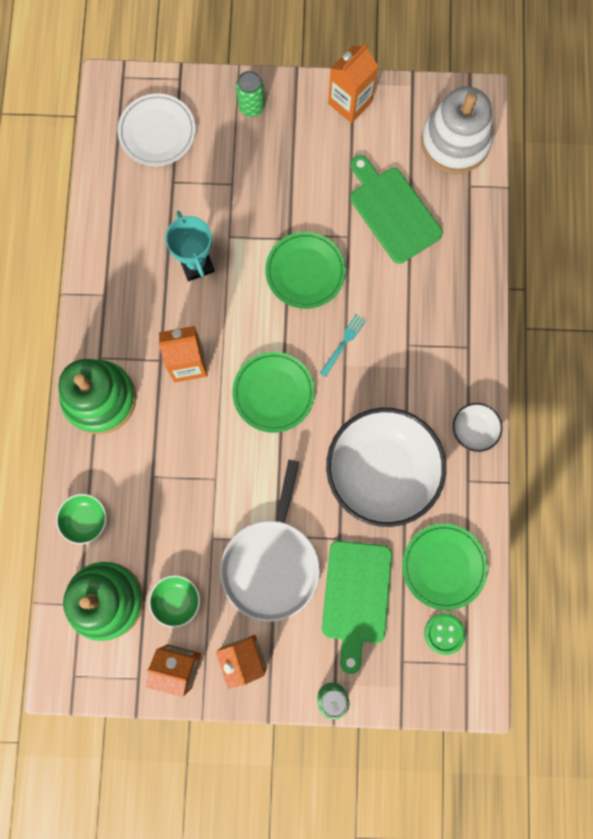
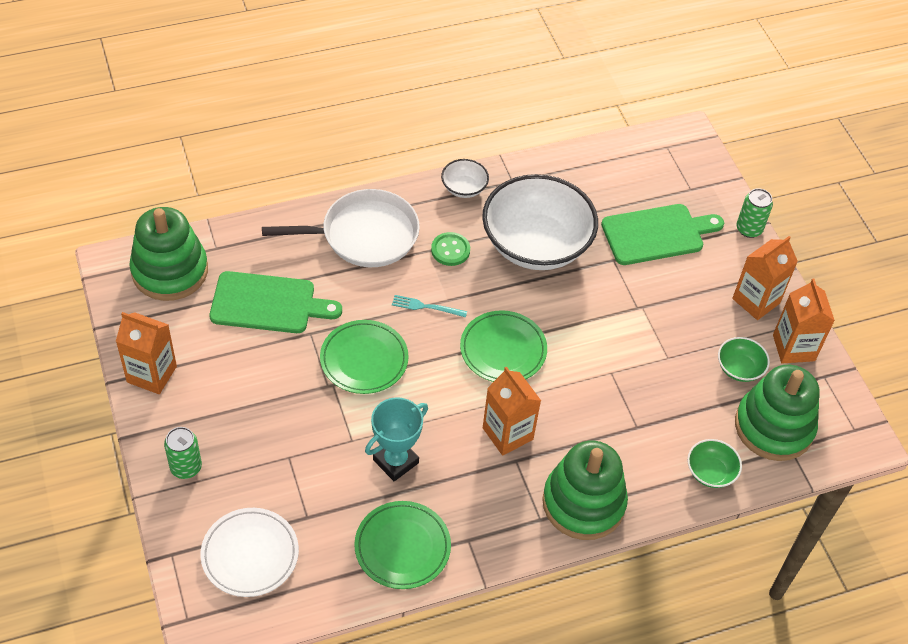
camera: 115 degrees left, 25 degrees down
(271, 564) = (664, 304): white pan -> white pan (364, 235)
(392, 211) = (268, 303): green cutting board -> green cutting board turned 120 degrees counterclockwise
(443, 566) = (596, 180): green plate -> green plate (402, 547)
(444, 633) = (651, 167): green button -> green button (450, 250)
(455, 142) = (170, 271): white stacking toy -> green stacking toy

